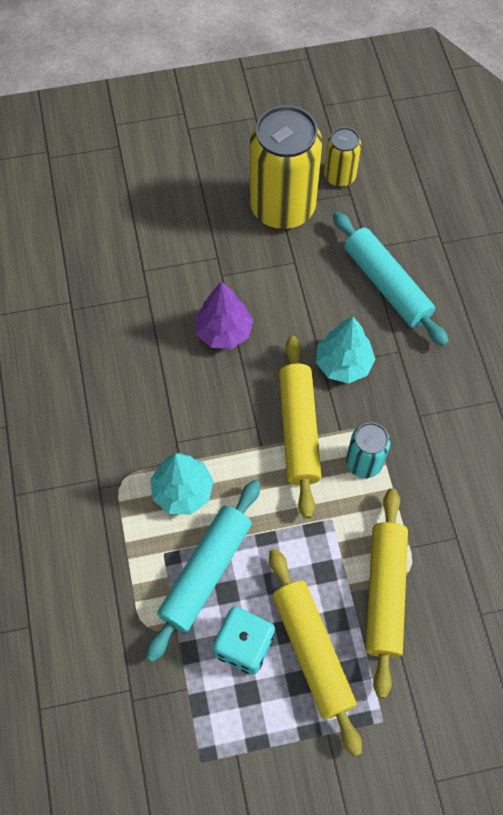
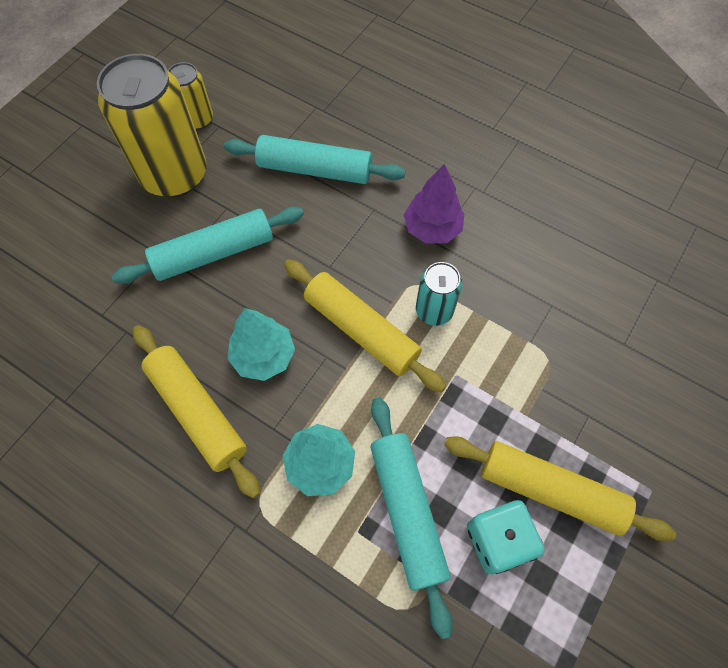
camera: 45 degrees left, 0 degrees up
(224, 332) = (223, 306): purple tree -> purple tree (432, 229)
(254, 288) = (214, 253): none -> turquoise rolling pin
(343, 364) = (343, 252): turquoise tree -> turquoise tree (264, 356)
(385, 593) = (550, 392): yellow rolling pin -> yellow rolling pin (198, 412)

